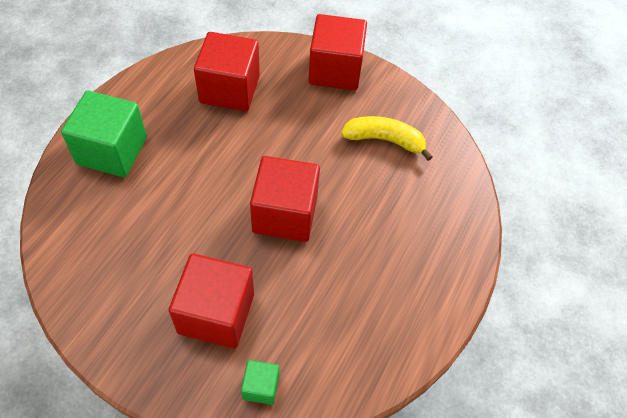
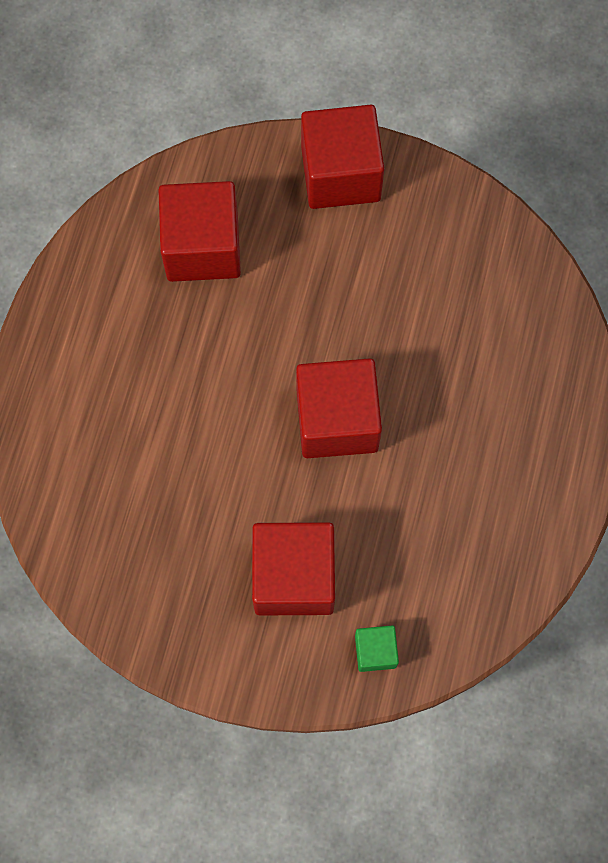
camera: 10 degrees left, 15 degrees up
(112, 151) = (78, 388): green cube -> none
(384, 140) = (438, 272): yellow banana -> none

